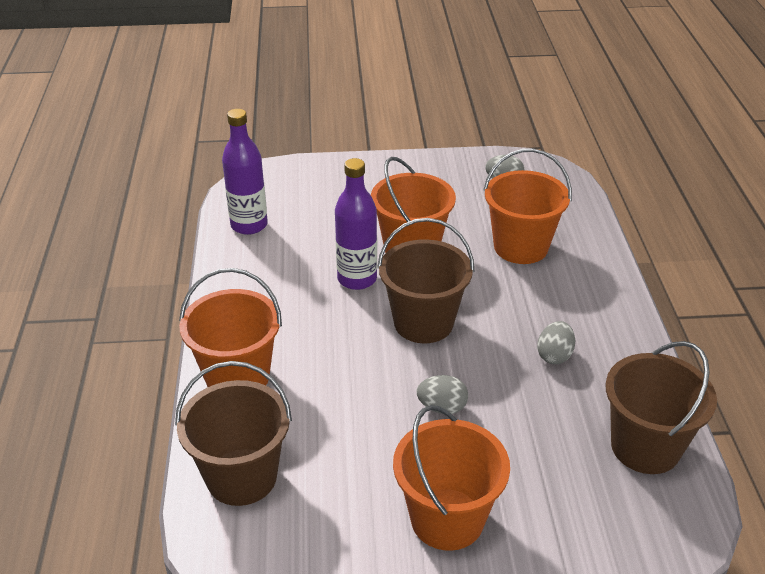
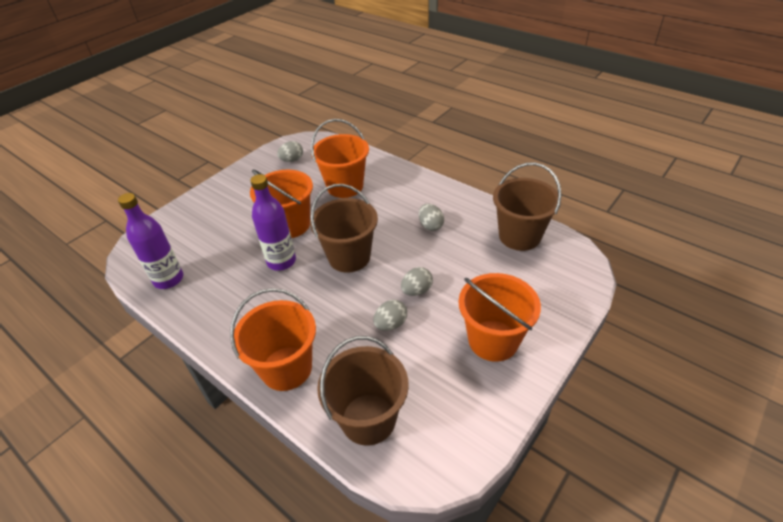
camera: 45 degrees left, 5 degrees up
(372, 417) = (391, 324): none -> grey egg

